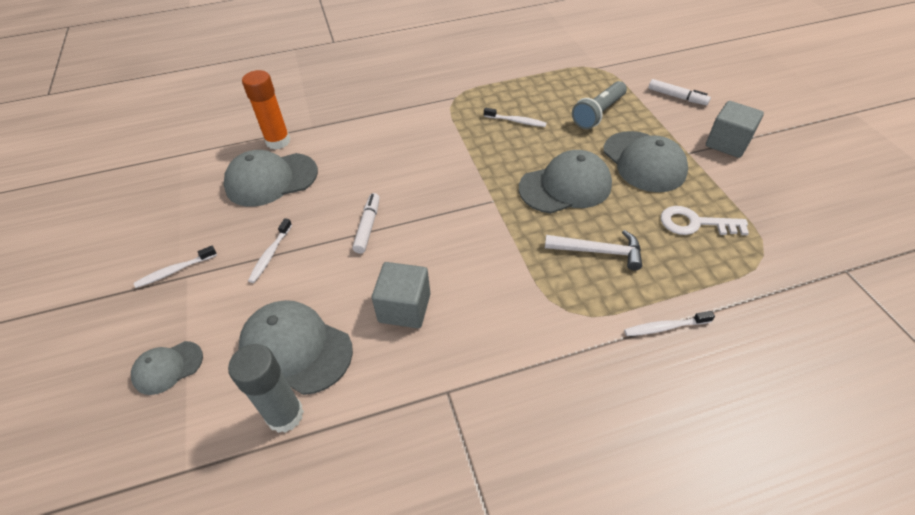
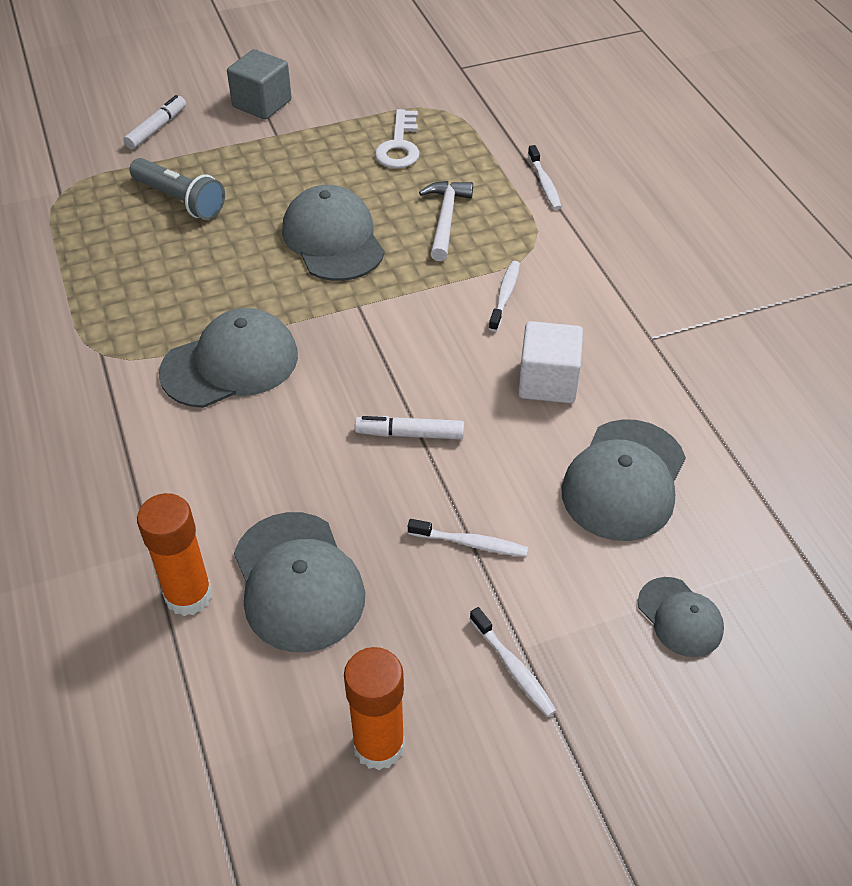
camera: 95 degrees left, 0 degrees up
(159, 212) = (379, 745): none -> orange glue stick
(285, 415) = (712, 473): grey glue stick -> none
(404, 308) = (548, 381): grey cube -> white cube
(516, 121) = (183, 282): white toothbrush -> white toothbrush (505, 295)
(644, 162) = (290, 170): grey cap -> grey cap (230, 364)

